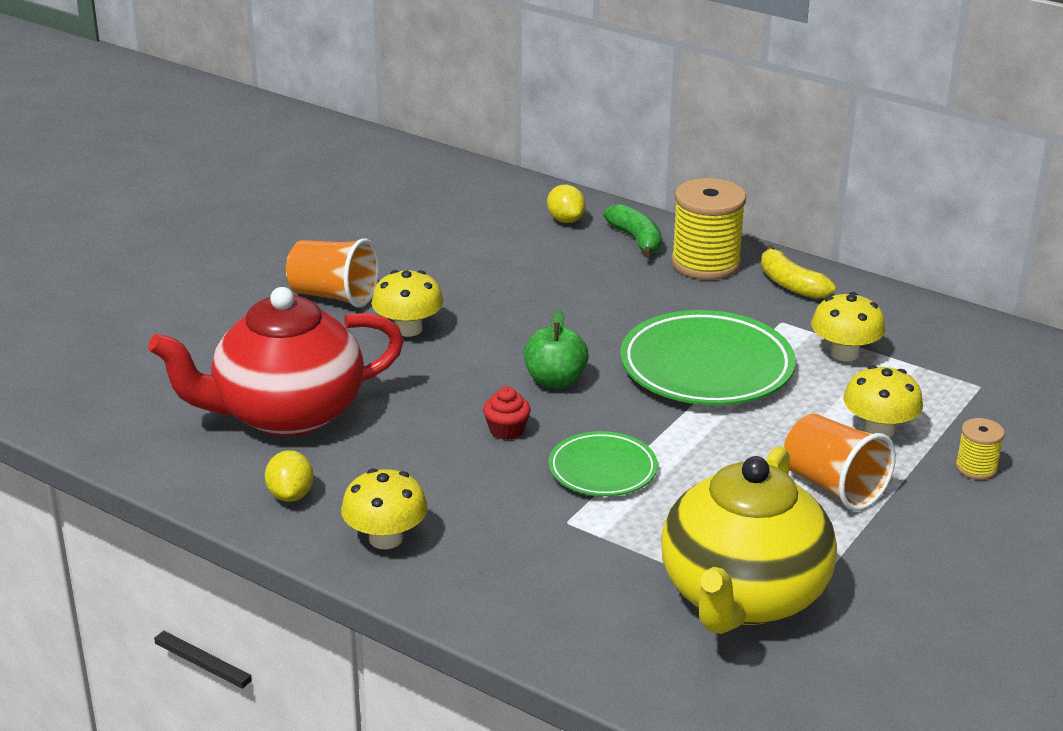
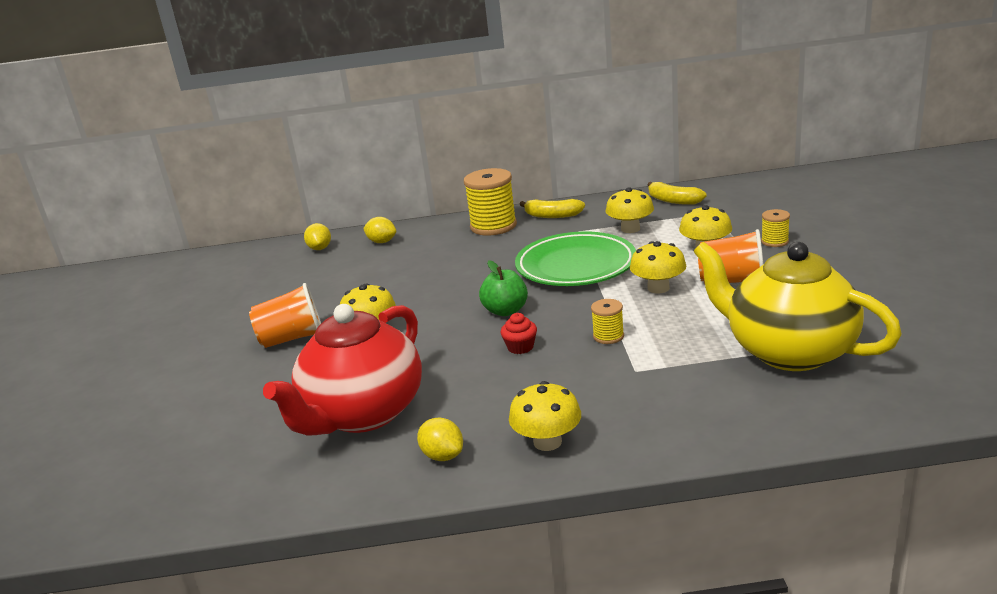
camera: 35 degrees left, 5 degrees down
(497, 195) = (320, 248): none -> yellow lemon
(602, 470) = (608, 336): green plate -> yellow spool
(636, 240) = (438, 233): green banana -> none
(742, 597) = (788, 351): yellow teapot -> yellow teapot turned 150 degrees clockwise
(743, 446) = (658, 288): none -> yellow mushroom
(963, 342) = (673, 201): none -> yellow banana

